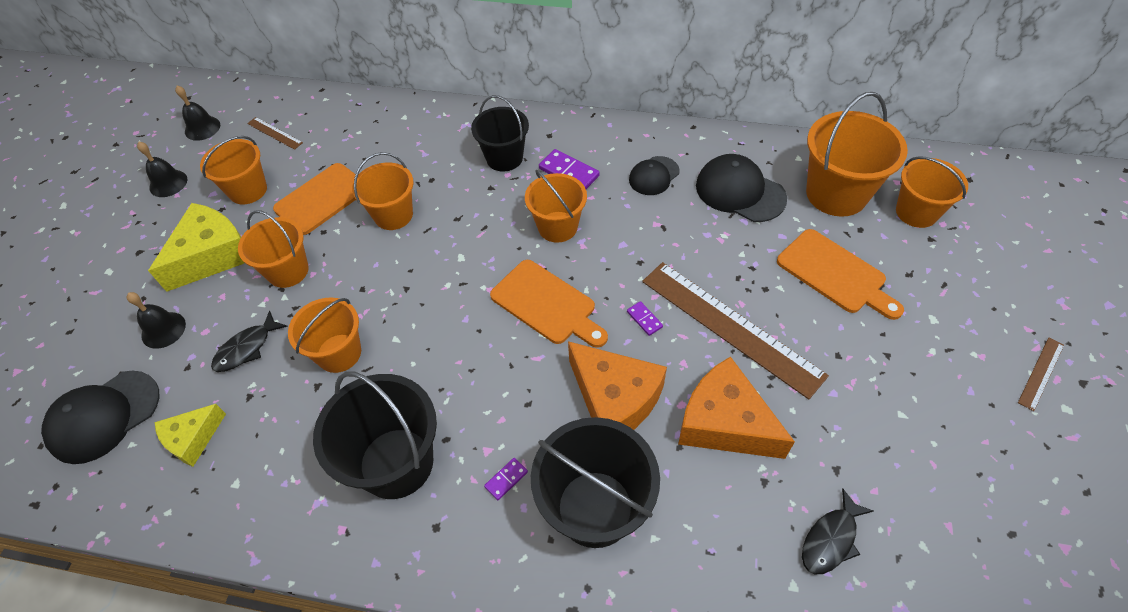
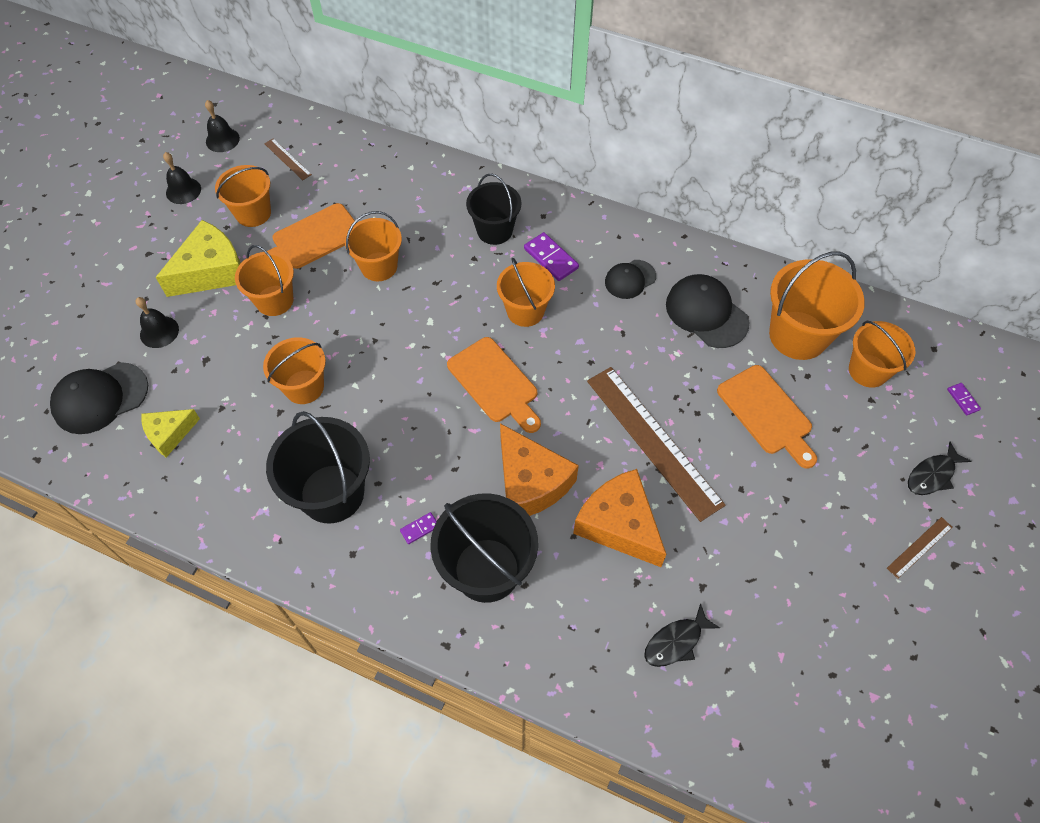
camera: 10 degrees right, 5 degrees up
(247, 348) = (227, 364): black fish -> black fish (932, 475)
(644, 319) = (578, 416): purple domino -> purple domino (963, 400)

